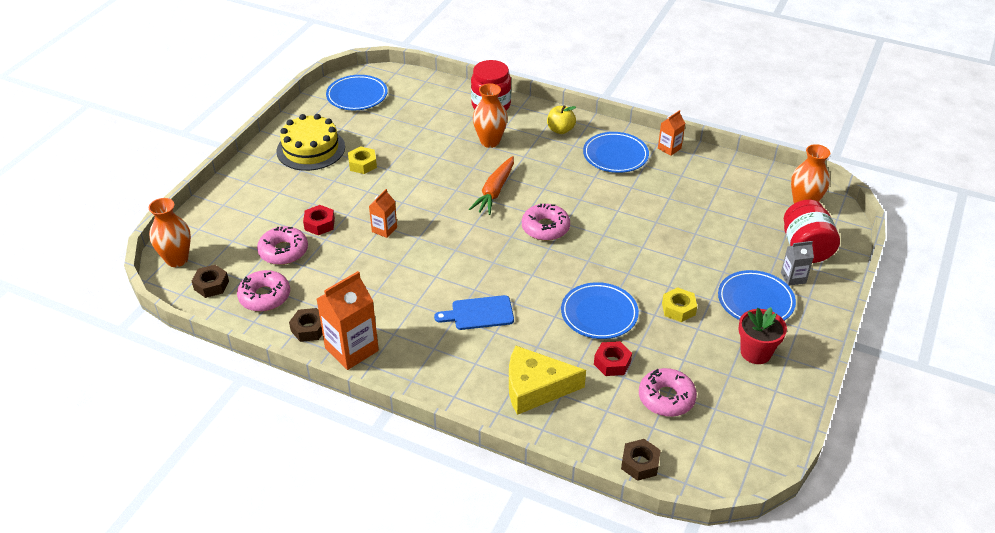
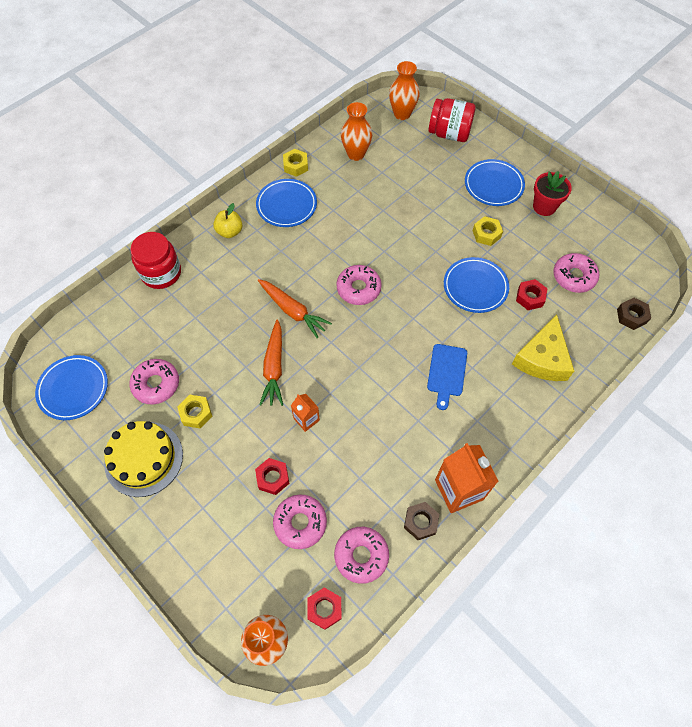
camera: 70 degrees left, 20 degrees up
(211, 285) = (324, 609): brown nut -> red nut
(380, 135) = (156, 384): none -> pink donut
(428, 196) = (274, 367): none -> orange carrot
(490, 142) = (218, 292): orange vase -> orange vase (356, 154)
(669, 148) = (295, 166): orange carton -> yellow nut
(793, 278) = (477, 154): grey carton -> none

